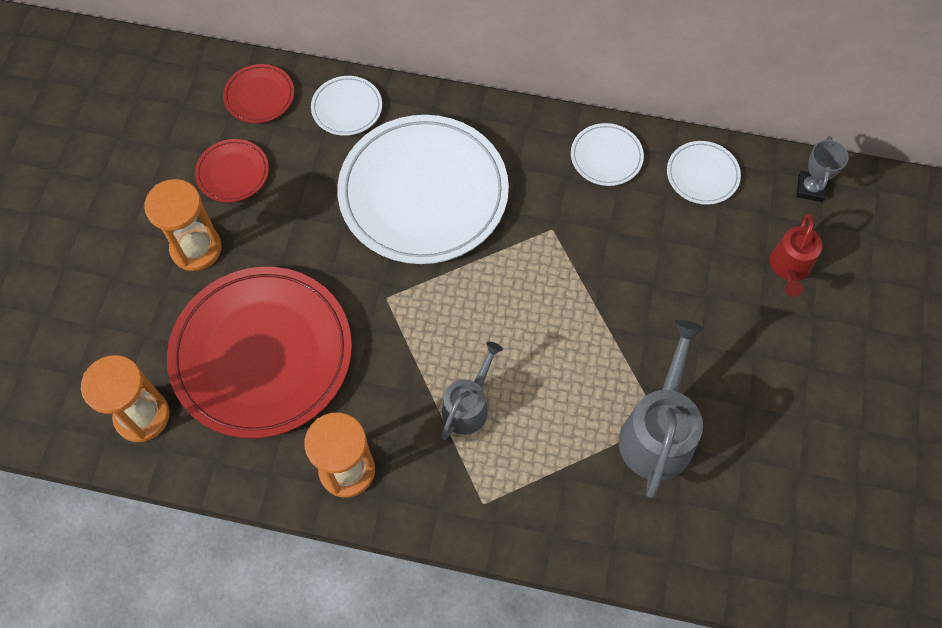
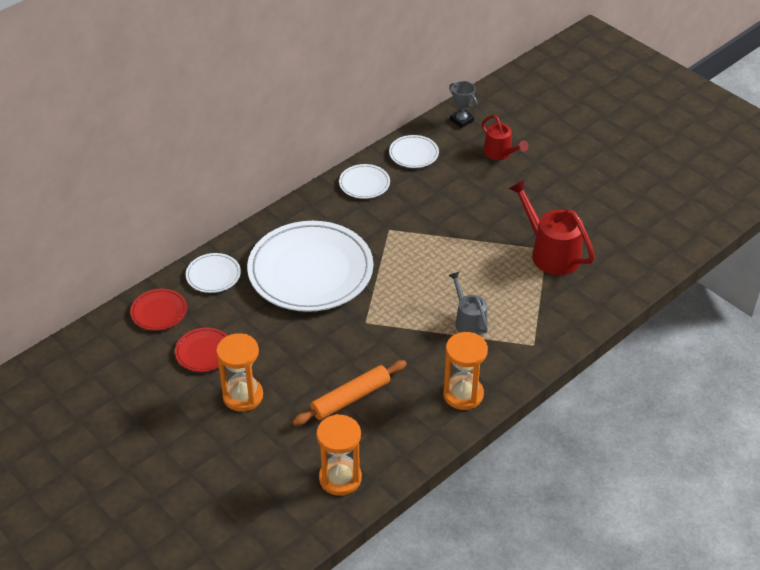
camera: 55 degrees left, 20 degrees down
(262, 354) = (350, 398): red plate -> orange rolling pin
(658, 431) = (550, 252): grey watering can -> red watering can

